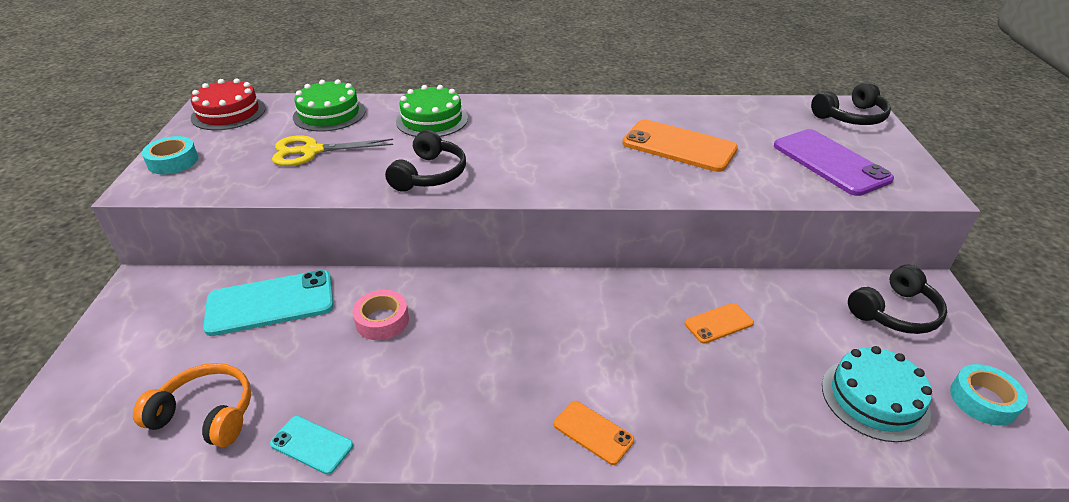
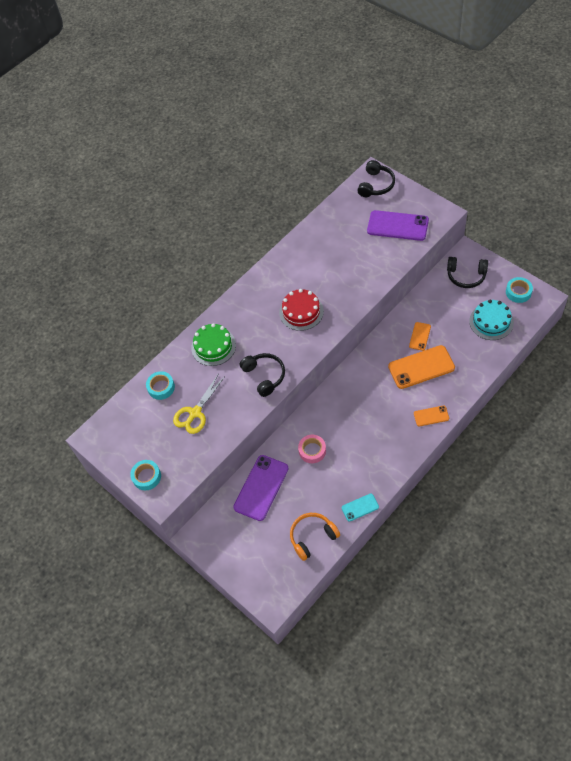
camera: 40 degrees left, 20 degrees up
(228, 113) = (112, 433): red cake -> red cake (301, 312)
(270, 303) = (261, 487): turquoise phone -> purple phone
(329, 114) = (161, 387): green cake -> turquoise tape
(679, 146) = (334, 267): orange phone -> orange phone (421, 367)
(895, 312) = (466, 276): black headphones -> black headphones turned 90 degrees clockwise

